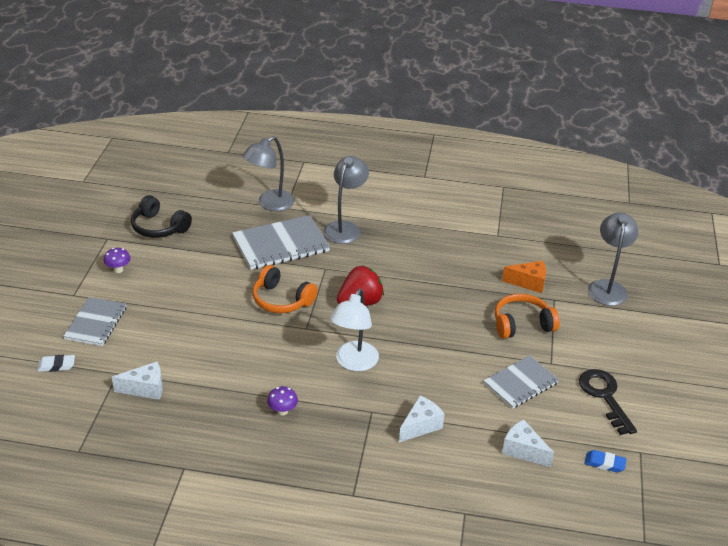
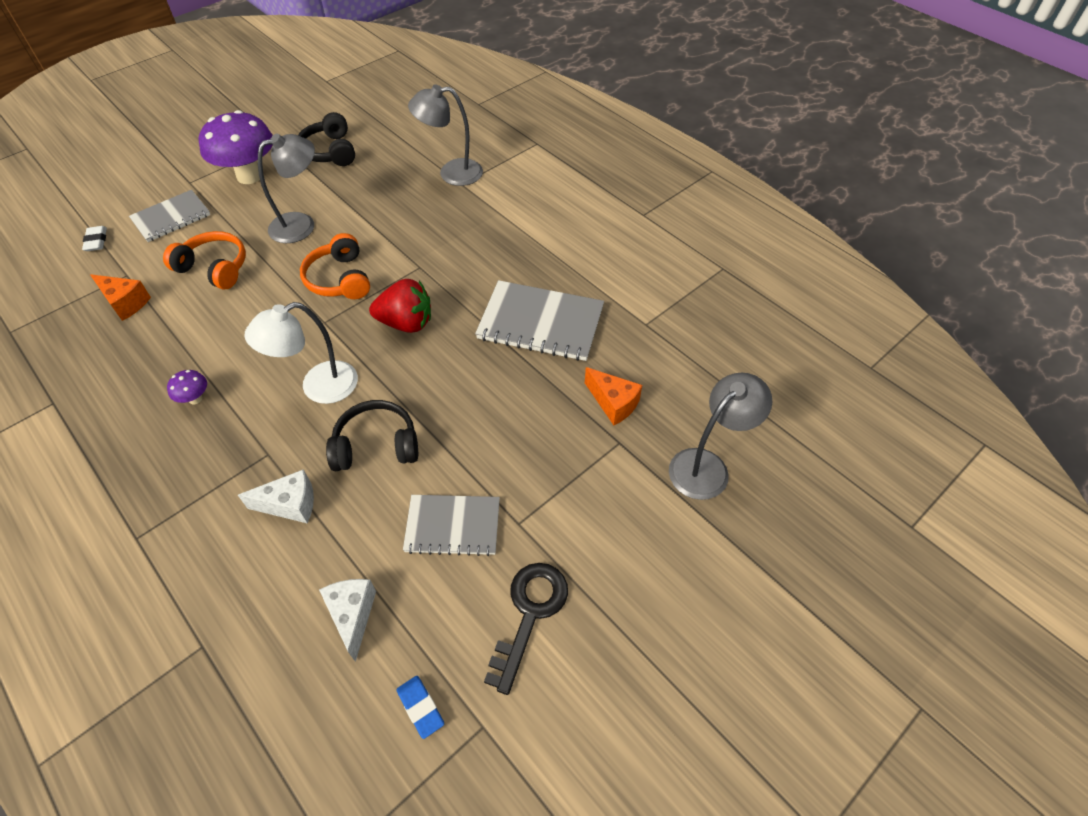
camera: 40 degrees right, 15 degrees up
(56, 365) = (96, 241): white eraser -> white eraser turned 45 degrees clockwise
(118, 269) = (249, 176): purple mushroom -> purple mushroom, size x2.40
(145, 389) = (125, 303): white cheese -> orange cheese
(281, 245) = (409, 220): grey notebook -> grey notebook (540, 323)
(345, 228) = (491, 233): grey lamp -> grey lamp (301, 225)
(429, 371) = (376, 445): none -> black headphones
(522, 324) = (543, 451): orange headphones -> orange headphones (214, 268)

